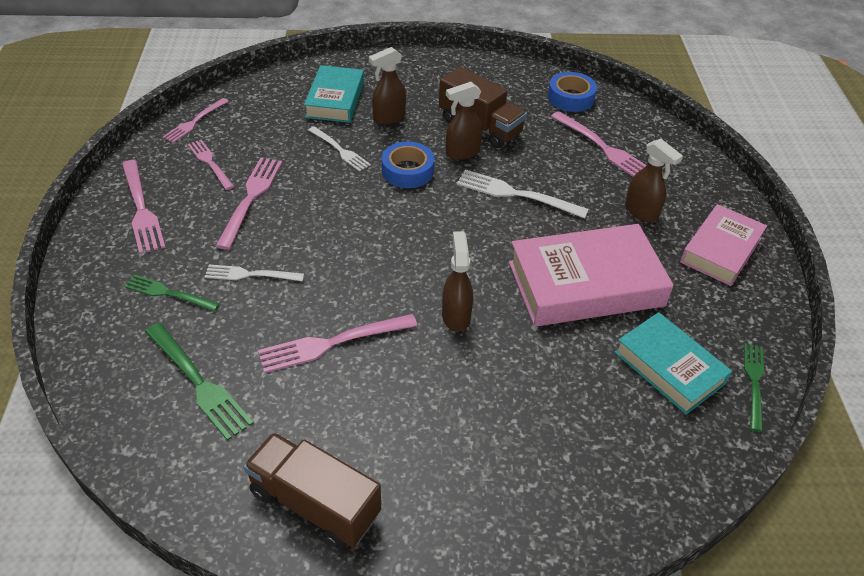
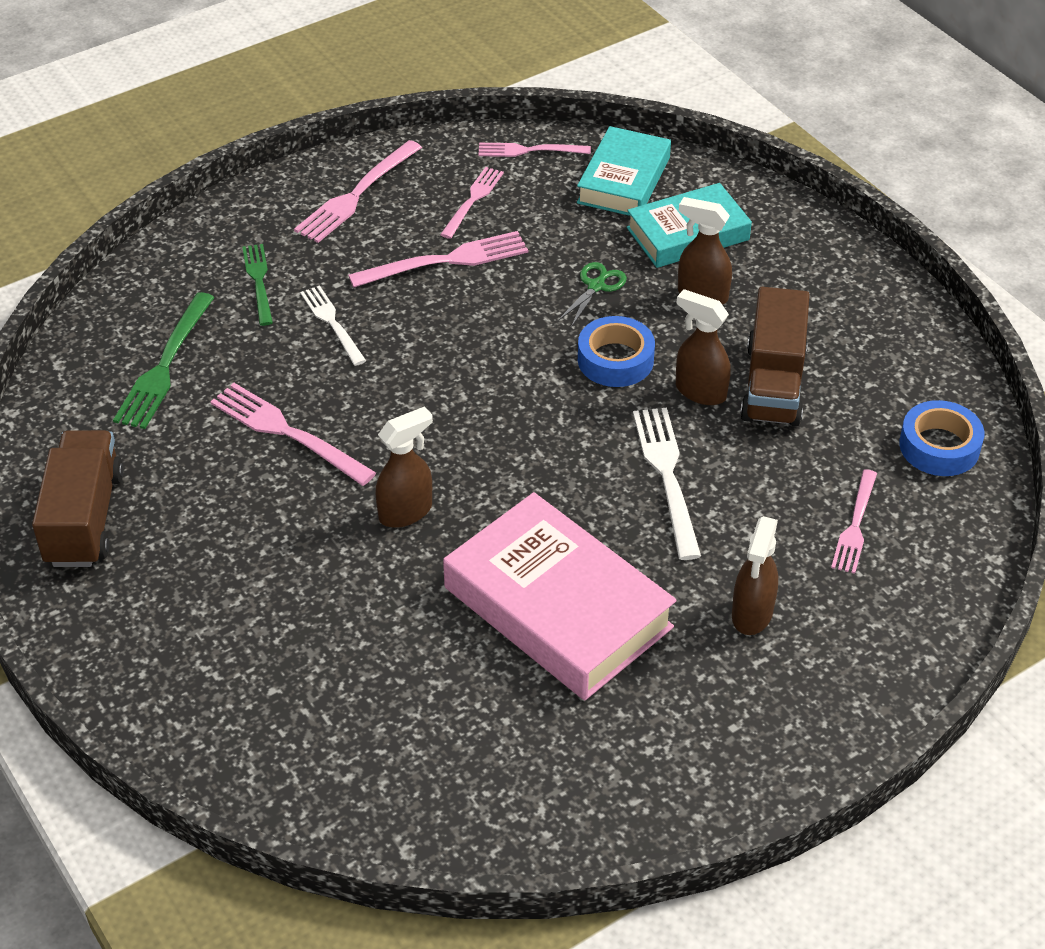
camera: 60 degrees right, 0 degrees up
(340, 150) = (596, 286): white fork -> green scissors
(604, 148) = (855, 526): pink fork -> pink fork, size x0.66
(669, 368) = (477, 739): turquoise book -> turquoise book (623, 180)
(721, 250) = (749, 726): pink book -> none
(754, 382) = (519, 834): green fork -> none

